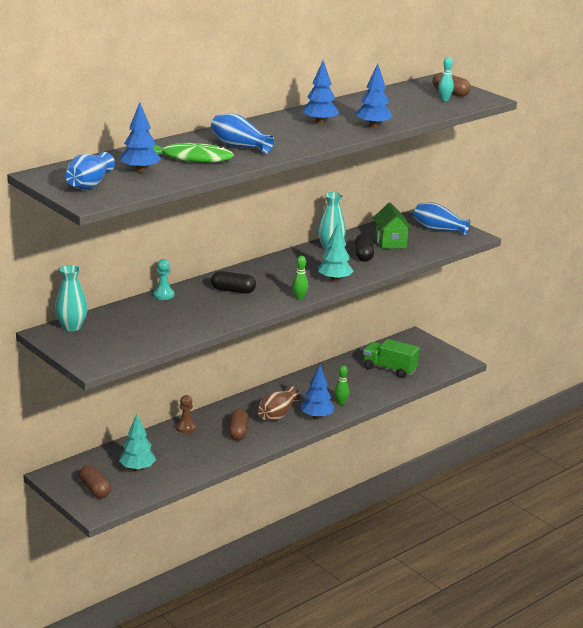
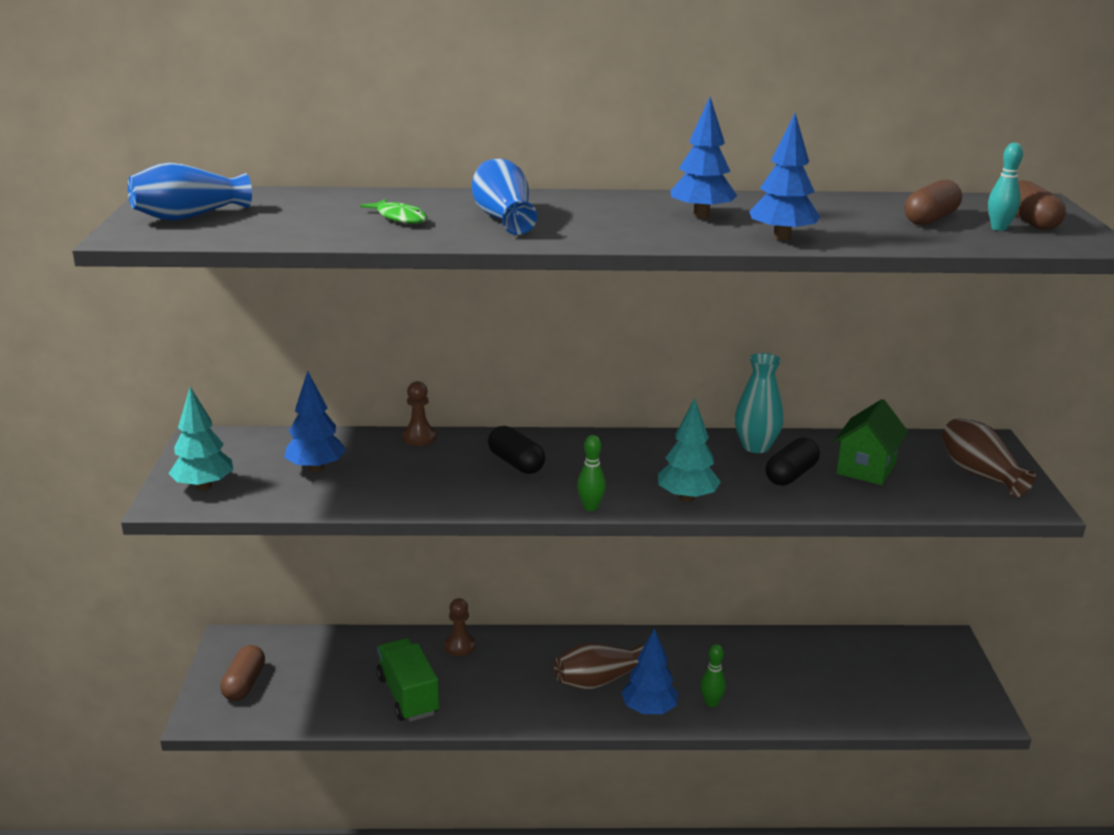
camera: 40 degrees right, 0 degrees up
(71, 327) = (242, 441): turquoise vase -> none
(137, 469) = (328, 678): turquoise tree -> turquoise tree (204, 486)
(140, 171) = (294, 216): blue tree -> blue tree (316, 468)
(163, 295) = (419, 437): turquoise pawn -> brown pawn
(192, 158) = (399, 218): green fish -> green fish, size x0.55
(238, 432) = (515, 684): brown capsule -> brown capsule (930, 219)
(389, 369) = (849, 679): green truck -> green truck (408, 695)
(438, 230) = (979, 474): blue vase -> brown vase

